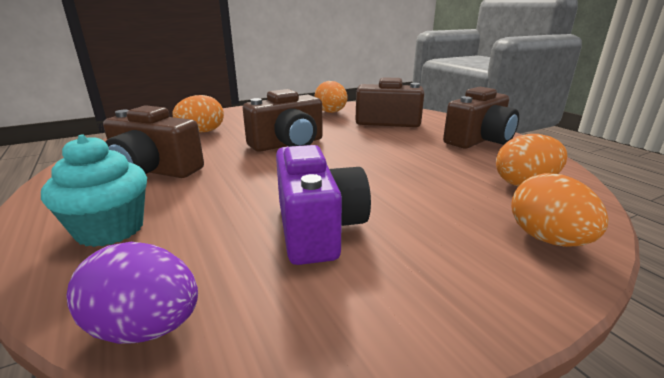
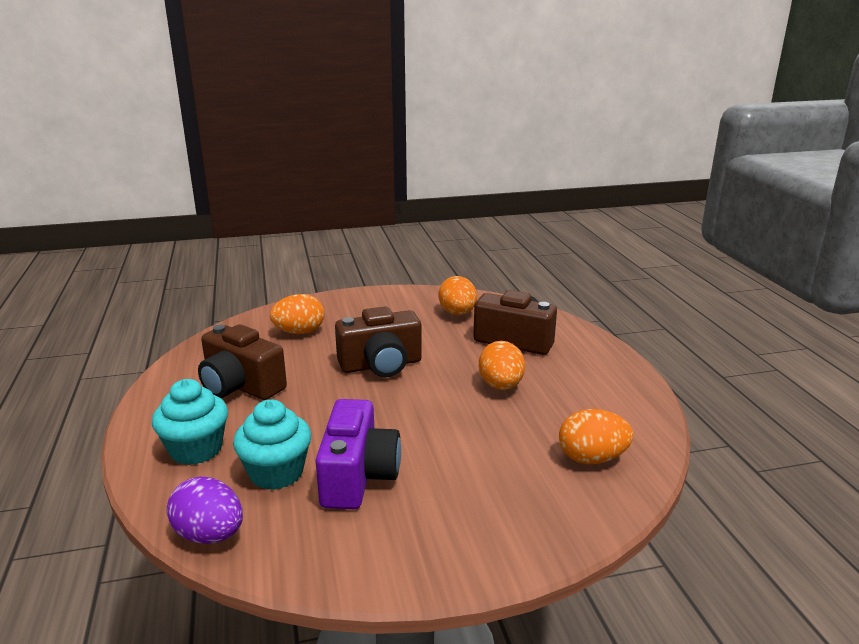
camera: 15 degrees right, 0 degrees up
(220, 238) = (276, 473): none -> turquoise cupcake
(479, 140) = (601, 387): brown camera -> none
(547, 239) = (549, 523): orange egg -> orange egg (501, 386)

